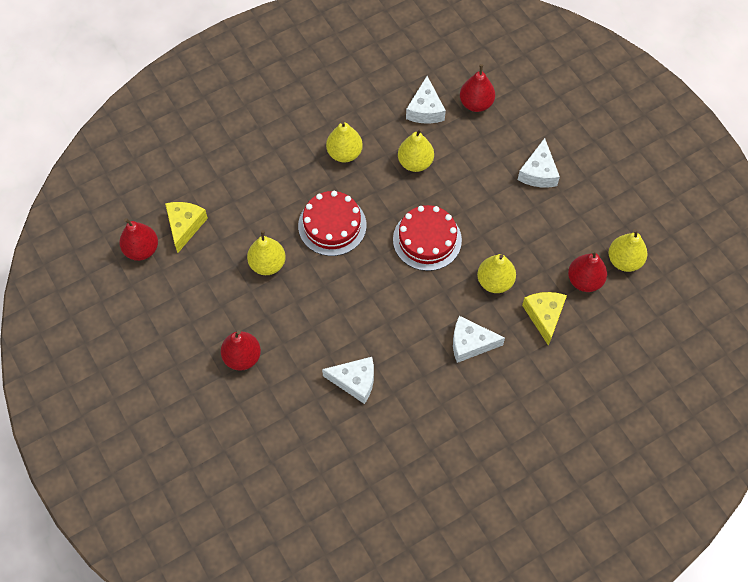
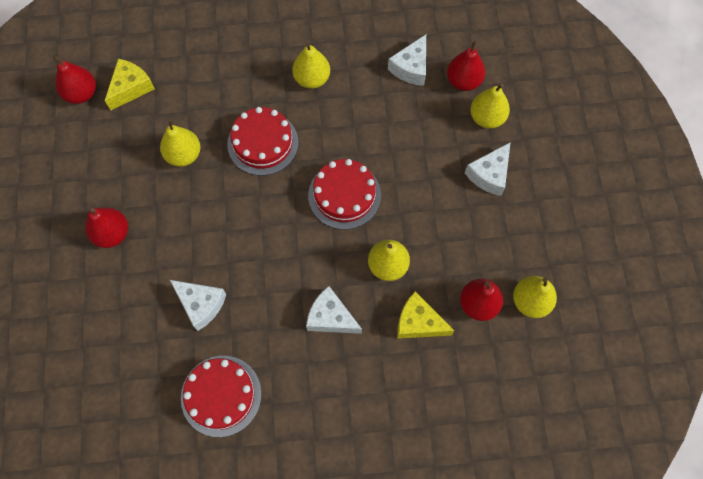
camera: 25 degrees right, 5 degrees up
(414, 446) = (221, 395): none -> red cake
(415, 162) = (373, 115): yellow pear -> yellow pear (486, 118)
(544, 316) = (418, 322): yellow cheese -> yellow cheese turned 90 degrees counterclockwise

